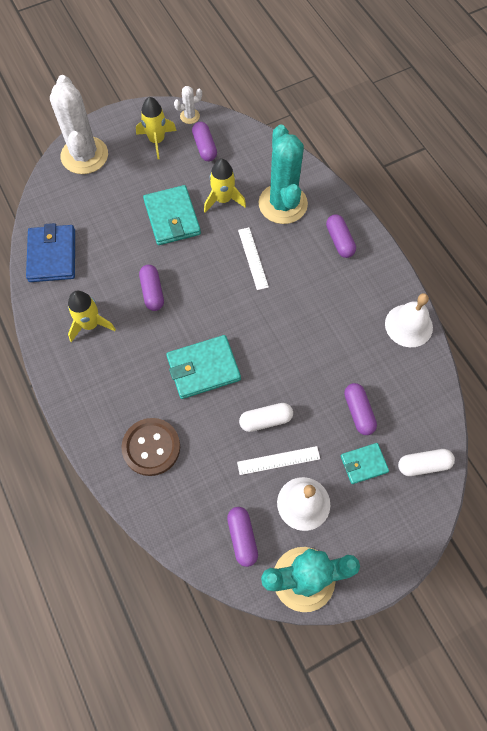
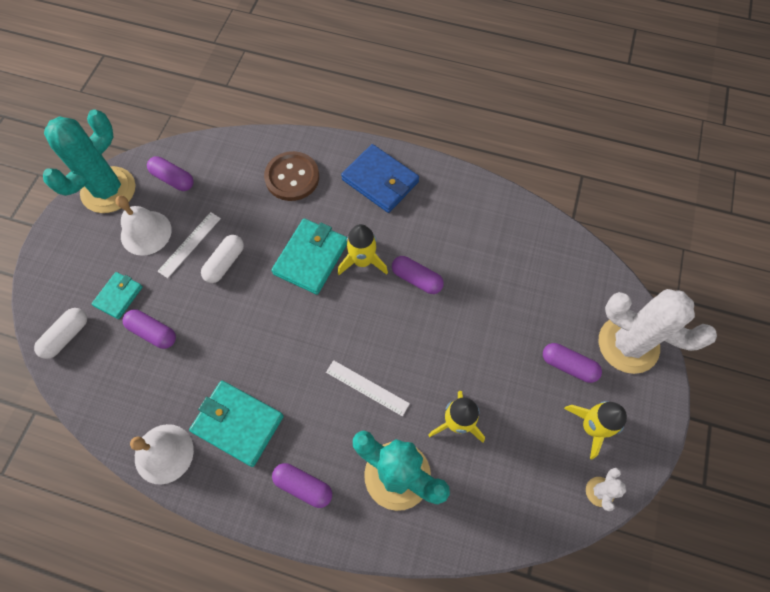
camera: 135 degrees right, 0 degrees up
(52, 255) = (528, 235): blue wallet -> blue wallet (380, 181)
(90, 324) = (432, 214): yellow rocket -> yellow rocket (362, 261)
(172, 217) = (479, 359): turquoise wallet -> turquoise wallet (238, 424)
(204, 147) = (541, 467): purple capsule -> purple capsule (568, 365)

